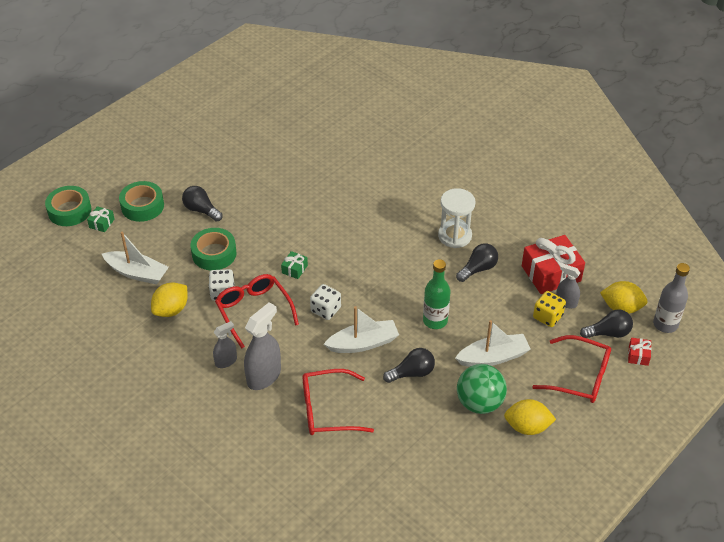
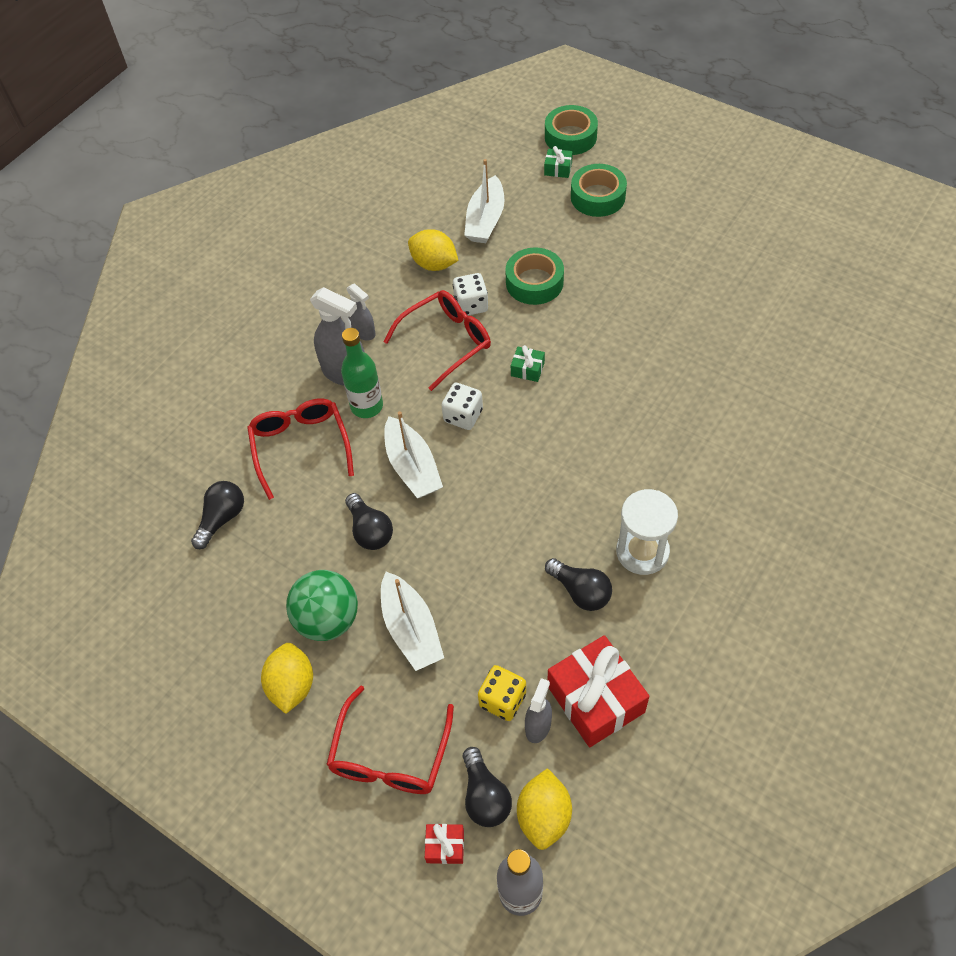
camera: 85 degrees right, 10 degrees up
(201, 210) = (607, 253): black light bulb -> black light bulb (222, 518)
(435, 321) = (467, 546): green bottle -> green bottle (367, 406)

